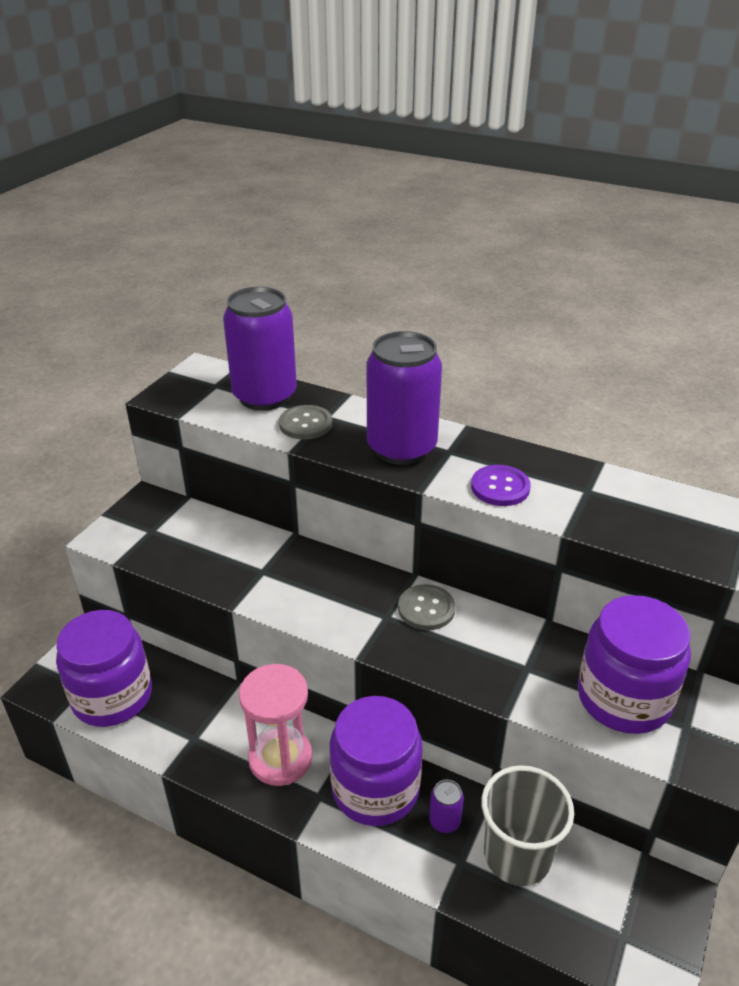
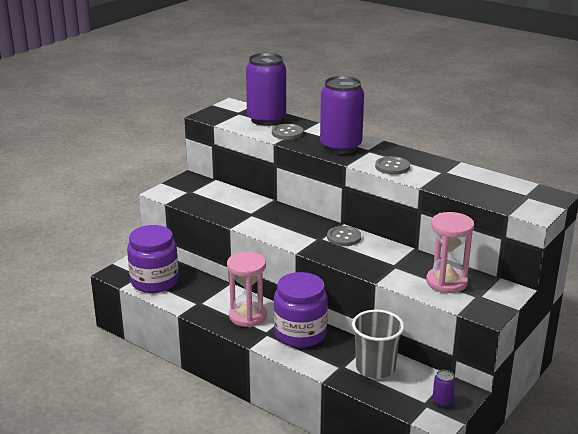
camera: 10 degrees right, 10 degrees down
(444, 821) = (337, 350): purple can -> purple can (442, 401)
(500, 487) = (392, 167): purple button -> grey button
(623, 698) = (446, 282): purple jar -> pink hourglass

